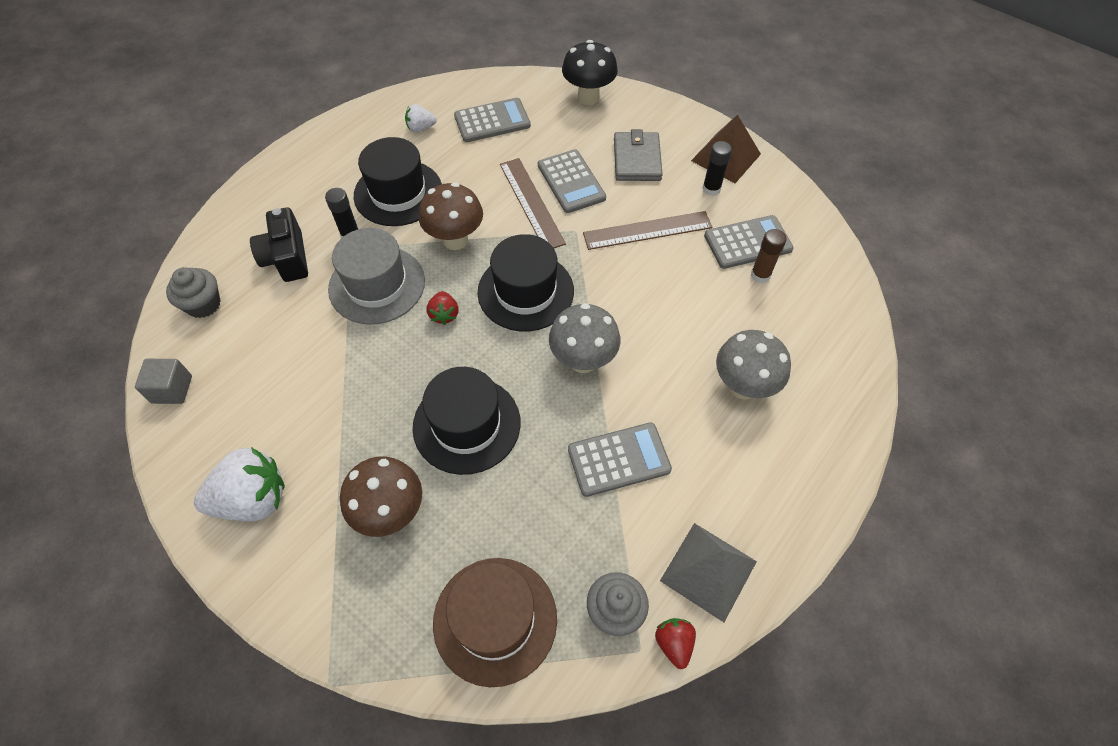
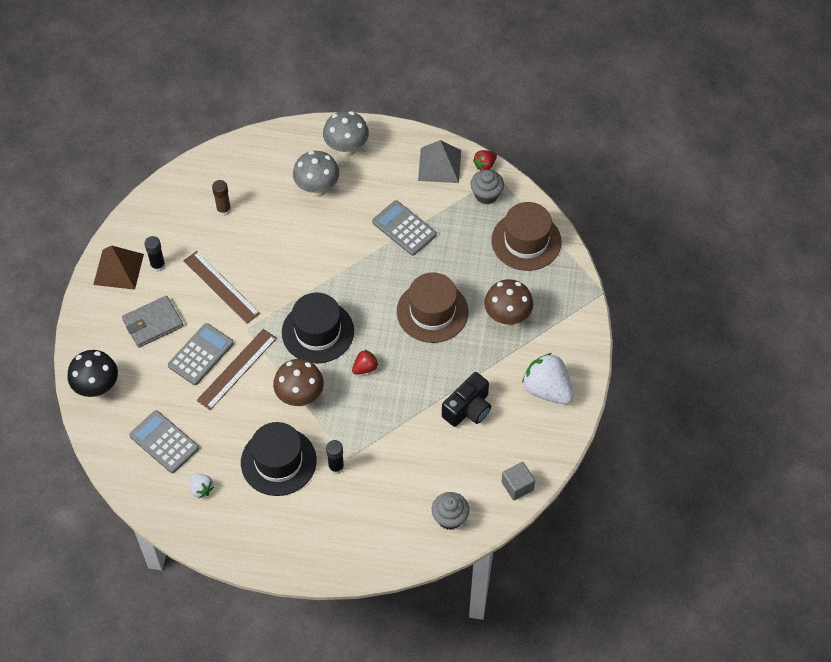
camera: 120 degrees left, 0 degrees up
(287, 258) = (381, 494): black camera -> black camera (468, 409)
(377, 285) = (367, 422): grey hat -> none
(466, 424) = (432, 312): black hat -> brown hat
(583, 361) = (350, 275): grey mushroom -> grey mushroom (346, 149)
(747, 242) = (198, 226): grey calculator -> none

